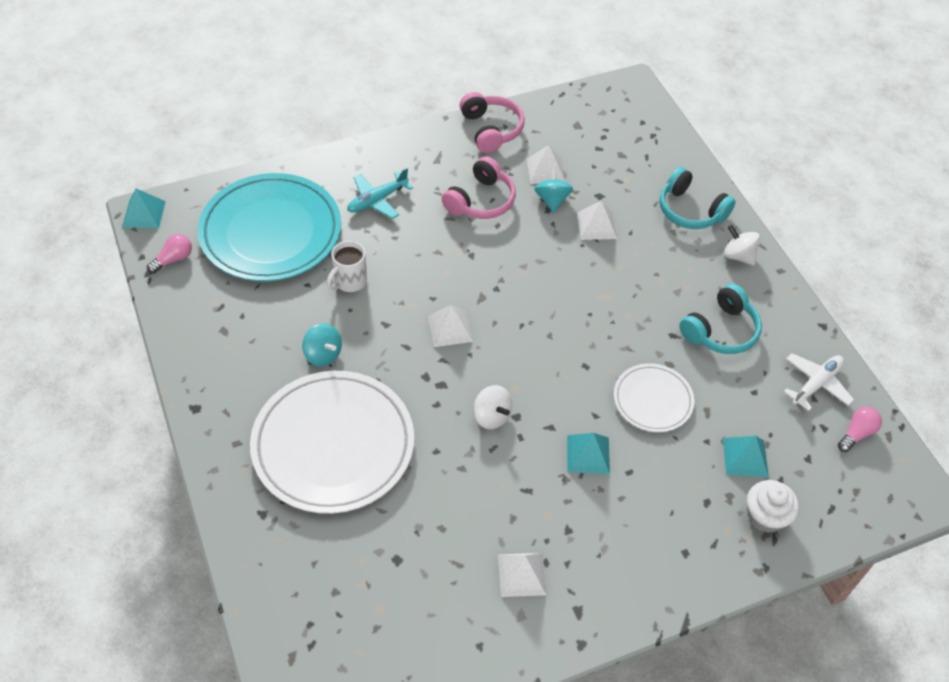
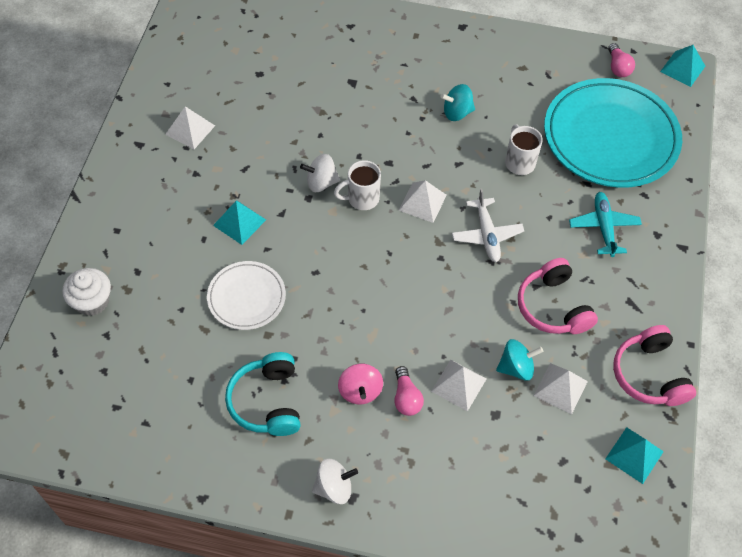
camera: 125 degrees right, 5 degrees up
(333, 445) = (372, 82): white plate -> none
(483, 375) = (362, 198): none -> white mug
(491, 130) = (649, 375): pink headphones -> pink headphones turned 60 degrees clockwise
(552, 200) = (516, 367): turquoise spinning top -> turquoise spinning top turned 45 degrees counterclockwise
(657, 279) = (360, 391): none -> pink spinning top
(690, 210) = (420, 488): turquoise headphones -> none
(745, 457) = (145, 325): turquoise pyramid -> turquoise pyramid (634, 455)
(816, 384) = (155, 437): white plane -> white plane (486, 235)
(856, 433) = (88, 428): pink light bulb -> pink light bulb (406, 398)

